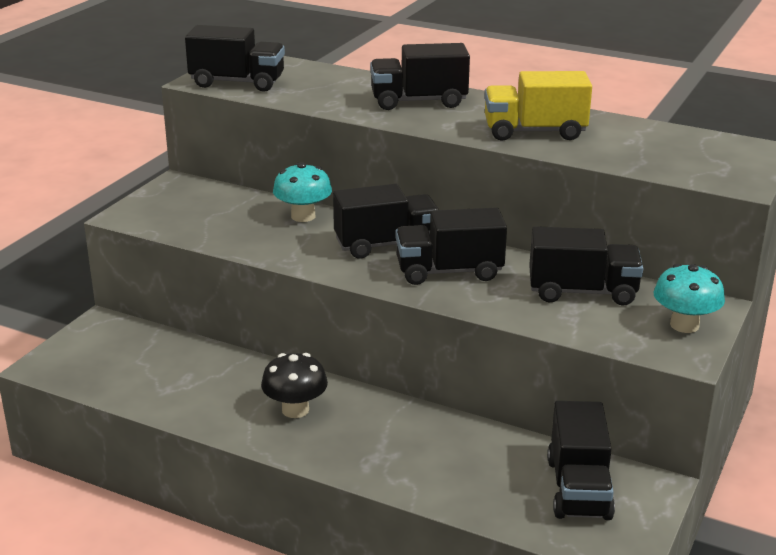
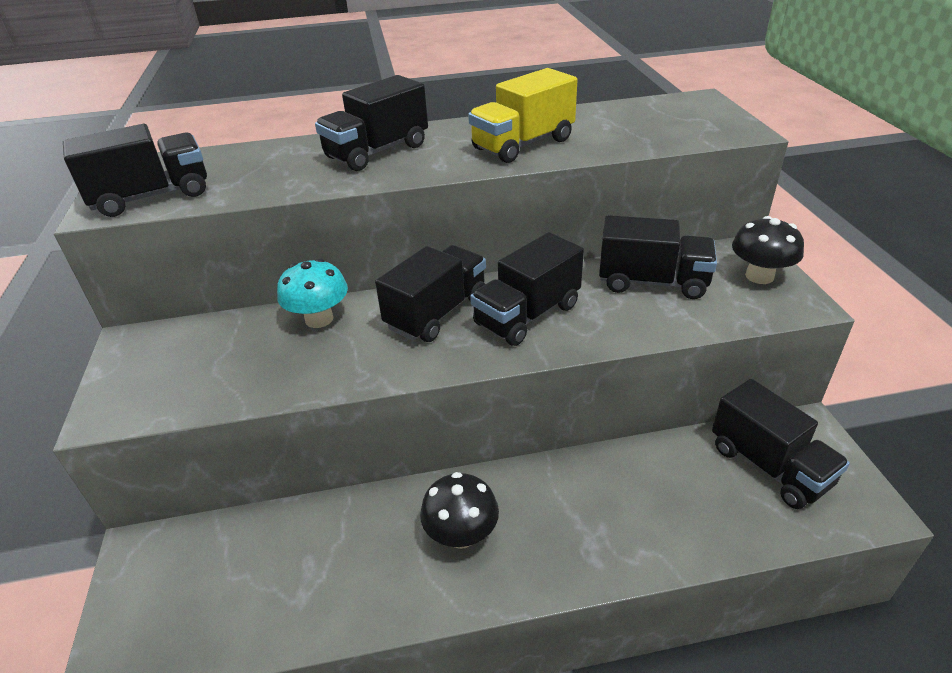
camera: 35 degrees left, 10 degrees up
(582, 292) = (652, 282): black truck -> black truck turned 45 degrees clockwise
(684, 325) = (759, 276): turquoise mushroom -> black mushroom

